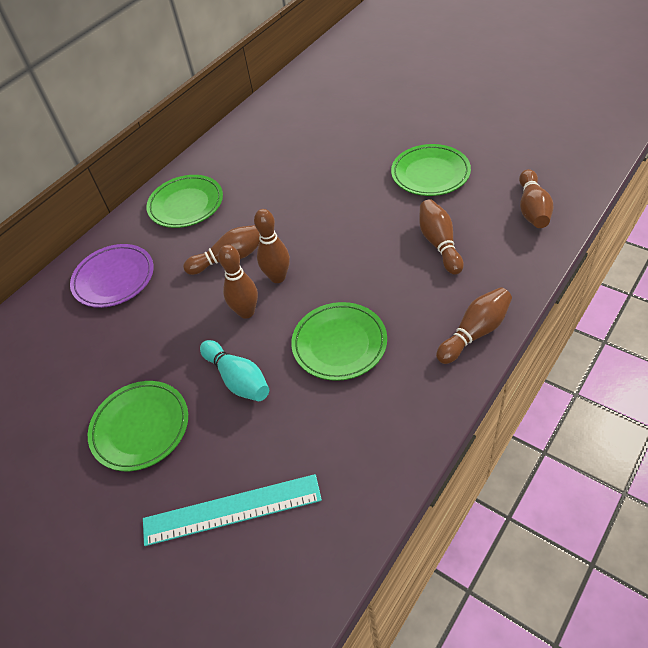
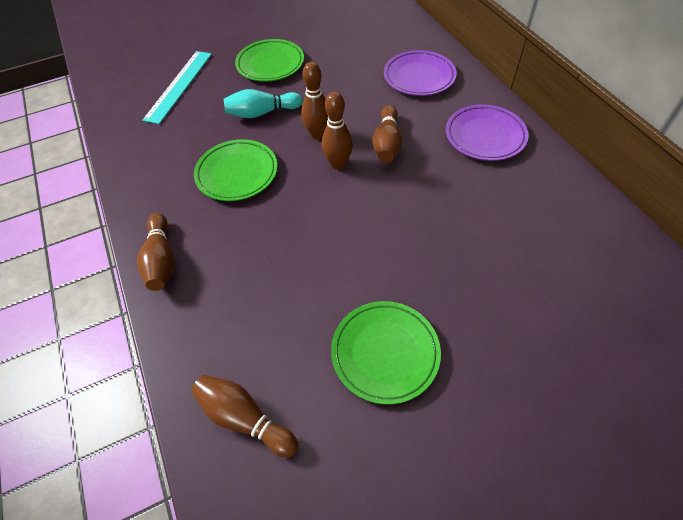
camera: 115 degrees right, 5 degrees up
(186, 205) = (485, 136): green plate -> purple plate
(439, 244) = (274, 295): brown bowling pin -> none

